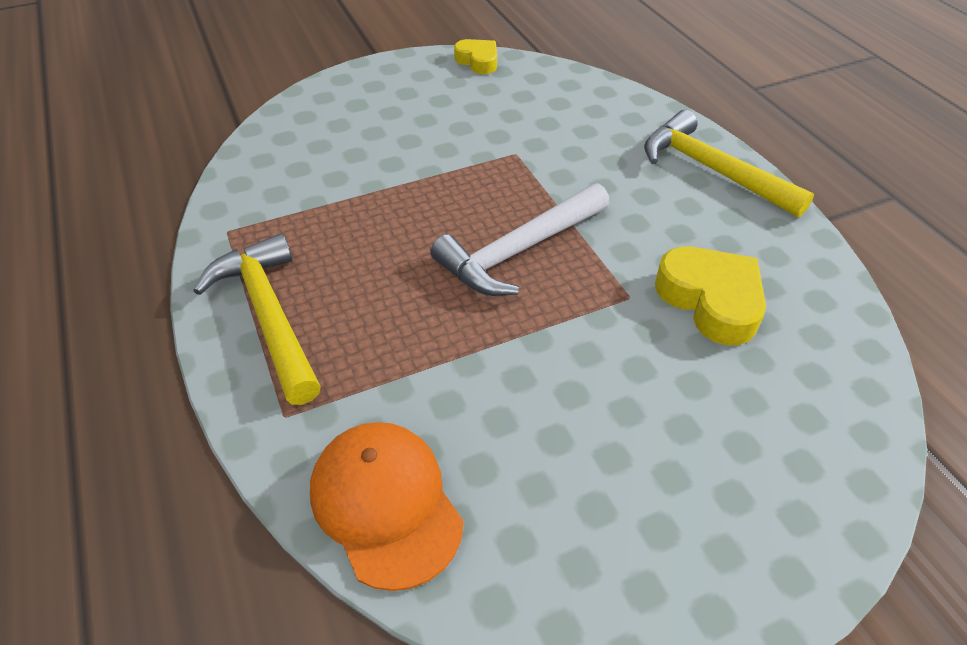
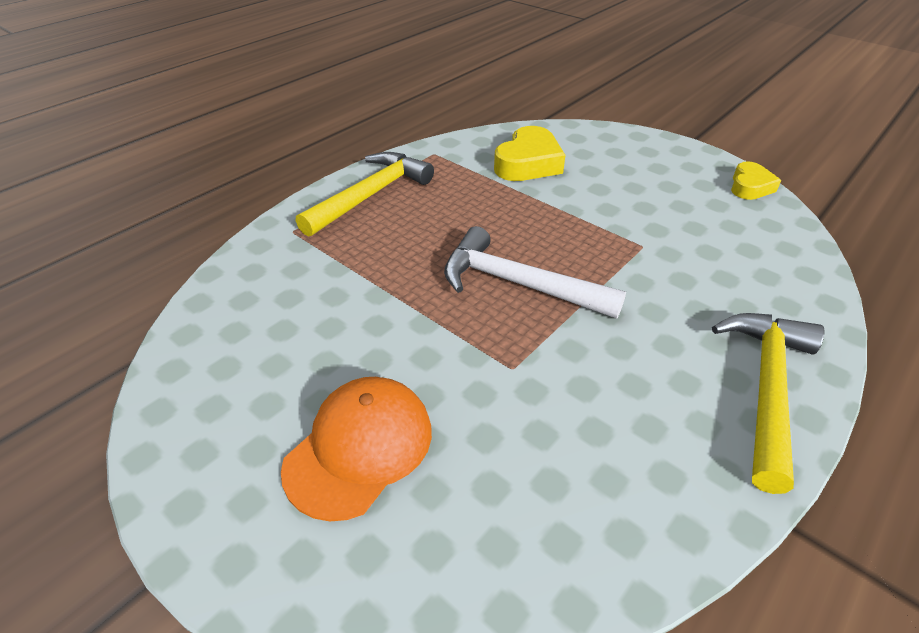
camera: 65 degrees right, 5 degrees down
(386, 504) = (238, 295): orange cap -> orange cap (359, 448)
(710, 300) = (550, 430): yellow heart -> yellow heart (528, 163)

